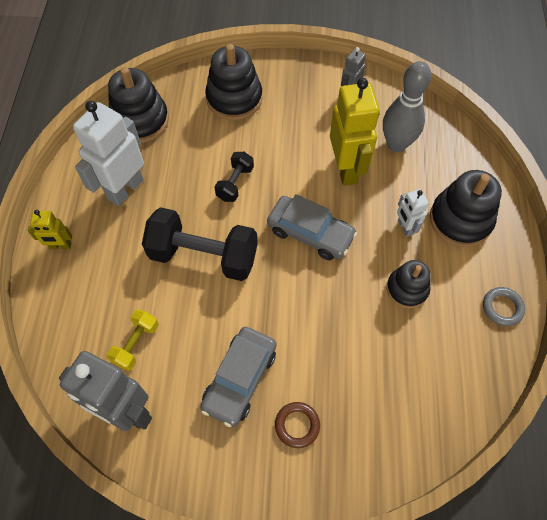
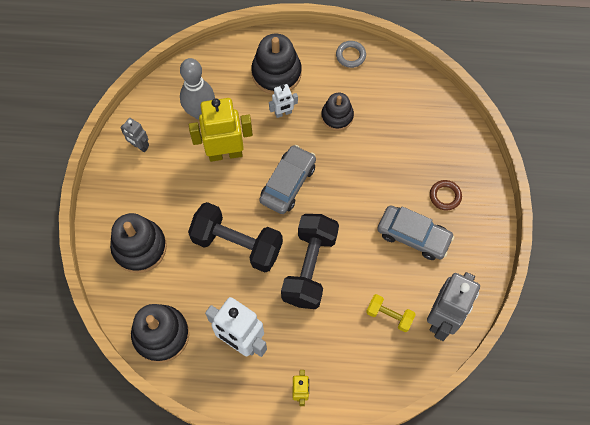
camera: 90 degrees left, 5 degrees up
(235, 183) = (237, 244): black dumbbell -> black dumbbell, size x1.97

